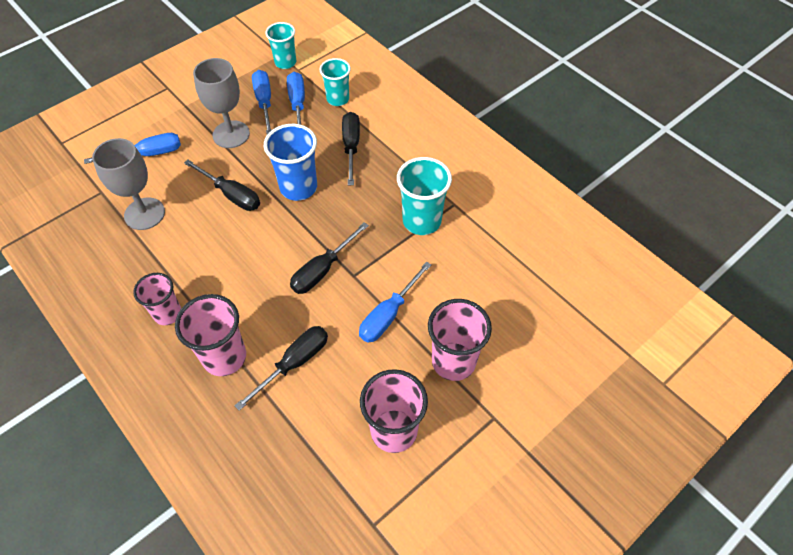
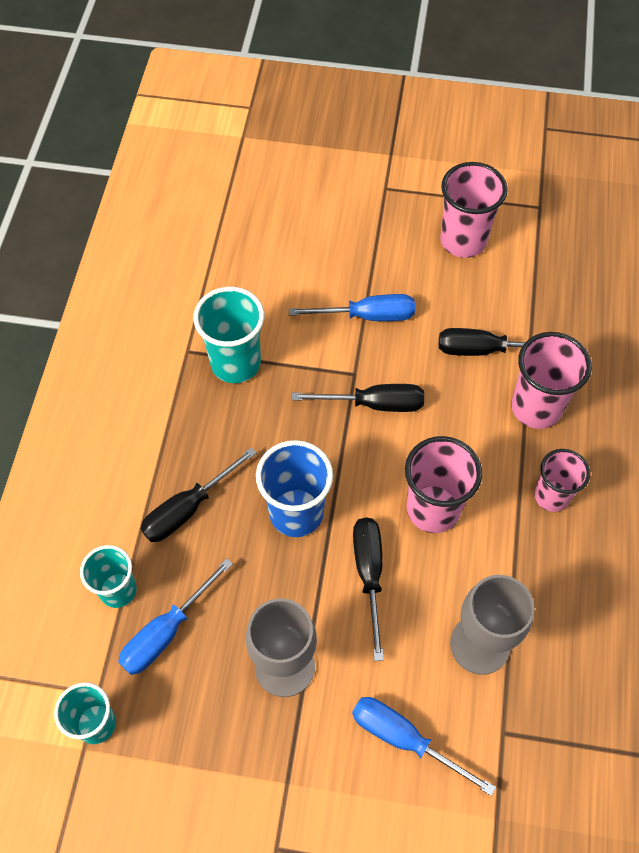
camera: 130 degrees left, 5 degrees up
(264, 102) = (196, 678): blue screwdriver -> none
(453, 361) = (364, 241): pink cup -> pink cup (433, 509)

